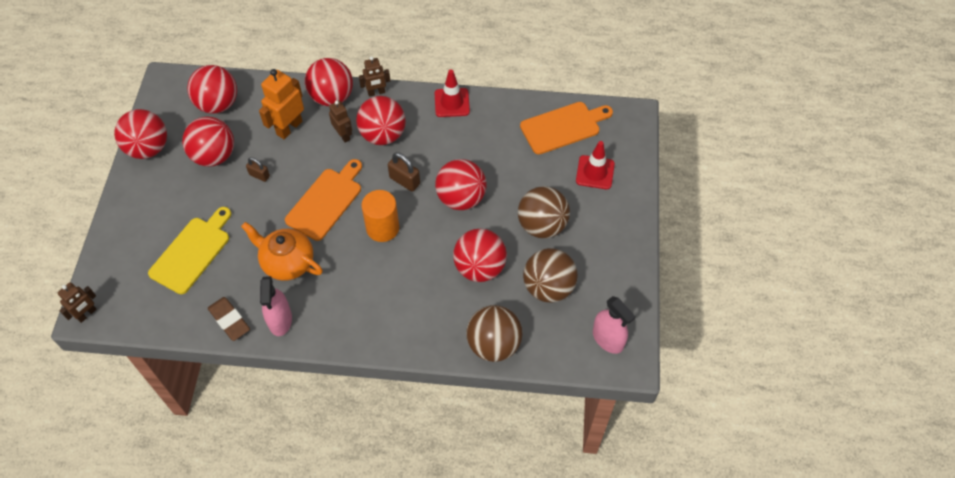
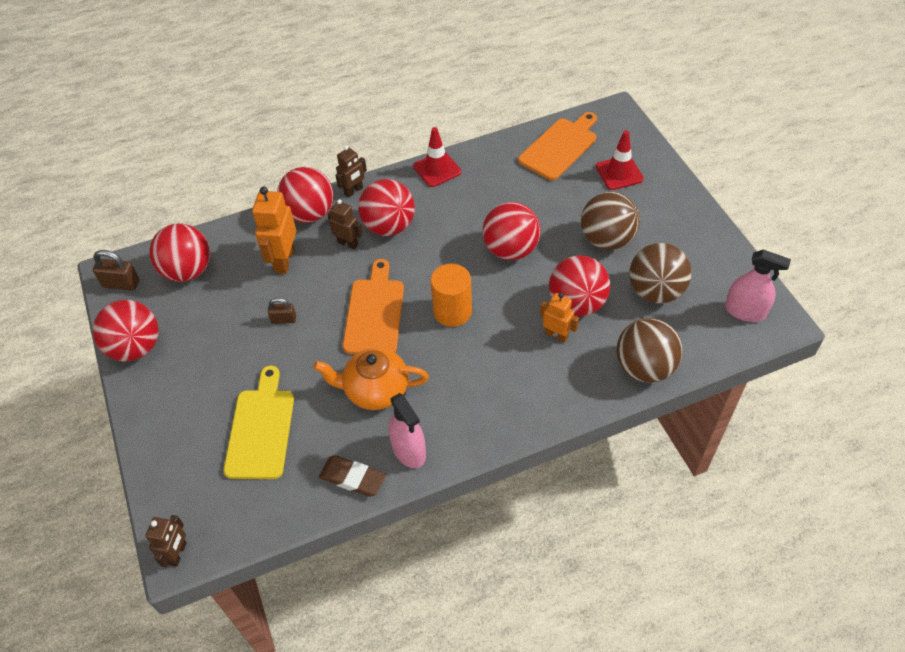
camera: 25 degrees left, 5 degrees down
(214, 156) = (219, 322): red ball -> none
(404, 181) = (442, 258): brown padlock -> brown padlock (121, 284)
(446, 285) = (556, 335): none -> orange robot

